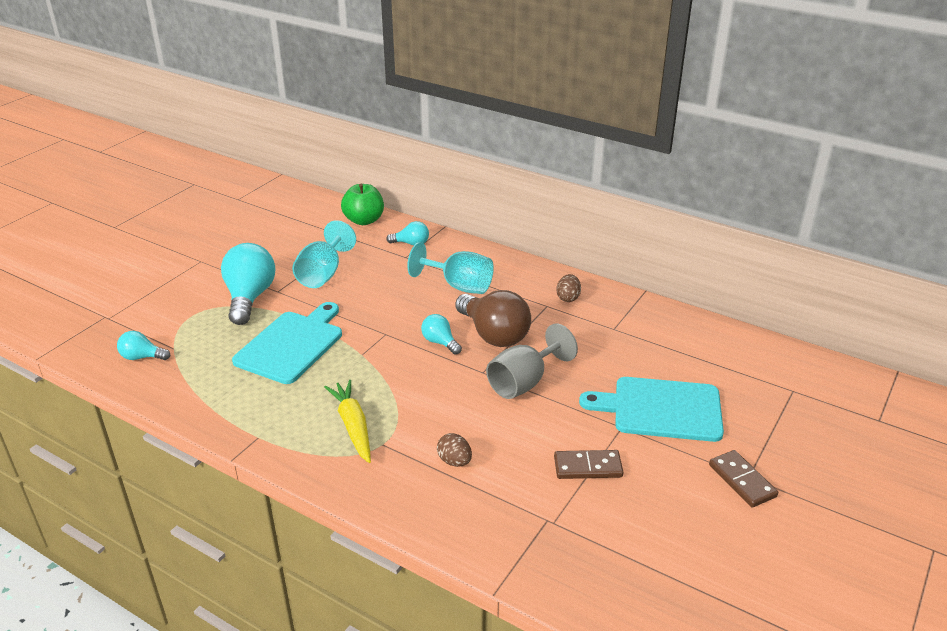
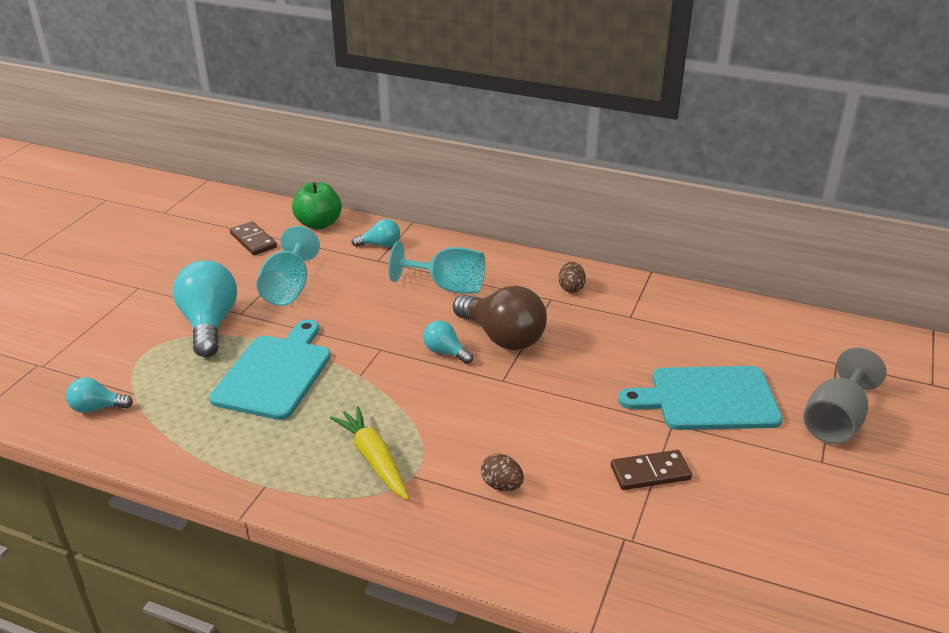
camera: 10 degrees left, 0 degrees up
(524, 382) = (552, 386): grey goblet -> grey goblet (835, 421)
(742, 481) = (816, 467): brown domino -> brown domino (253, 241)

